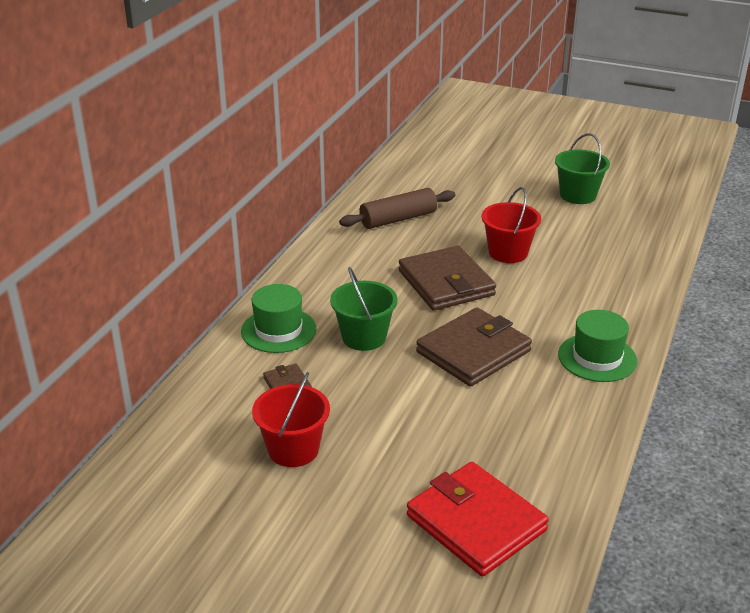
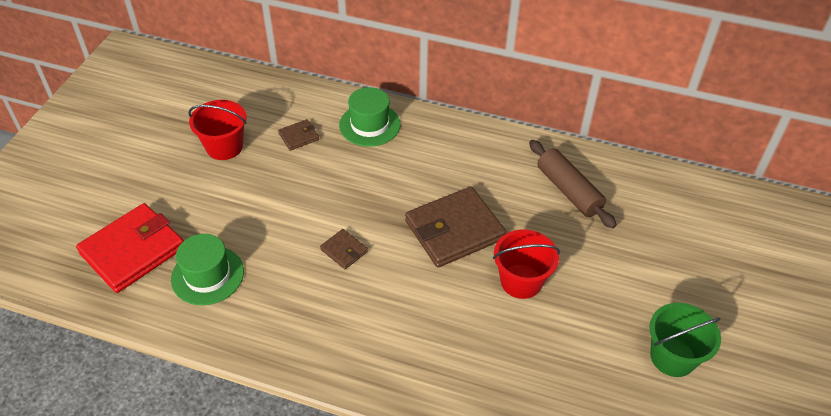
camera: 85 degrees right, 15 degrees up
(364, 337) = (362, 176): green bucket -> none
(473, 352) = (344, 251): brown wallet -> brown wallet, size x0.46
(597, 358) = (336, 347): green hat -> green hat (207, 275)

